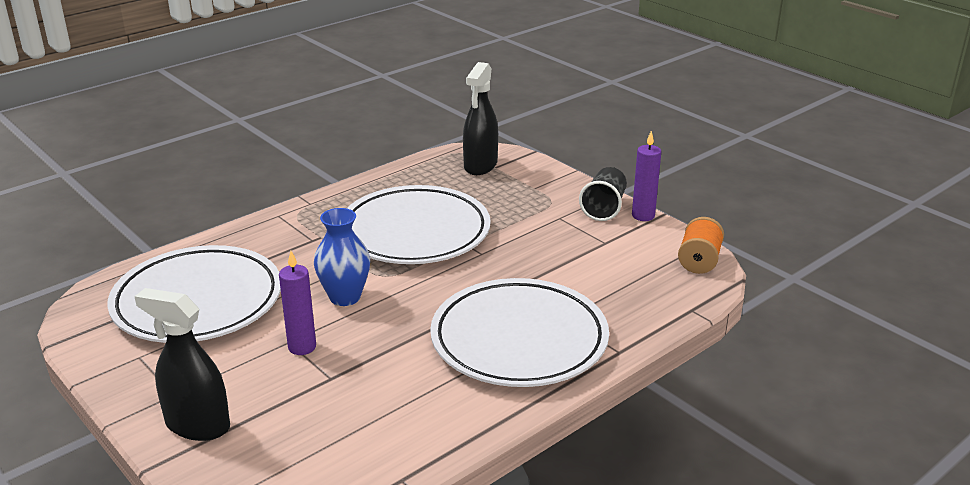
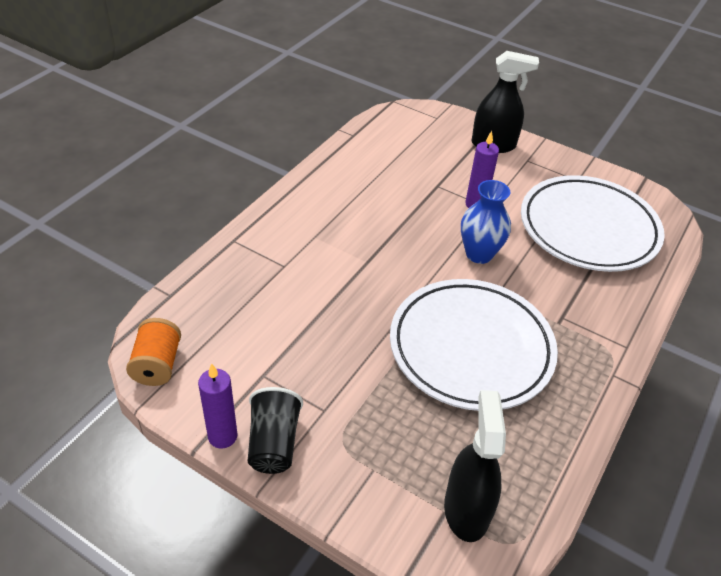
camera: 160 degrees right, 15 degrees up
(519, 340) = (316, 237): white plate -> none

